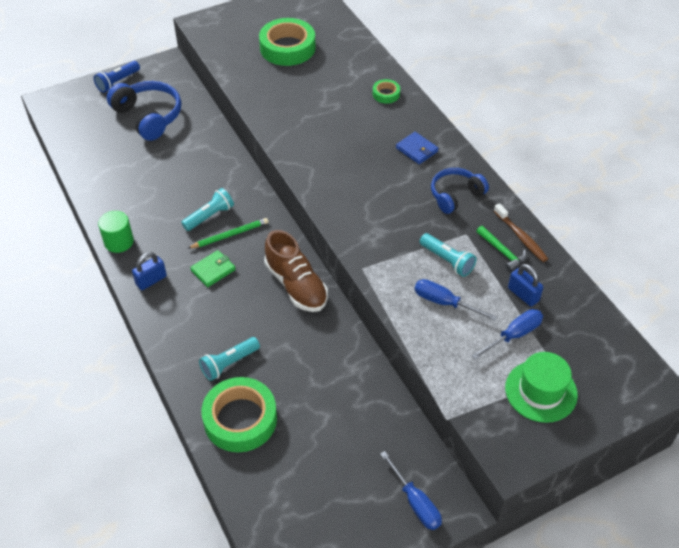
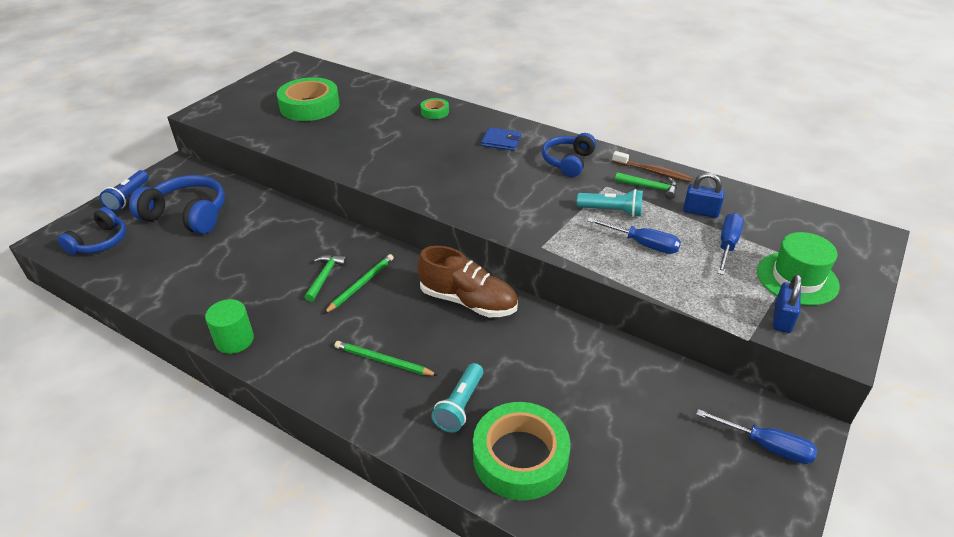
camera: 30 degrees left, 10 degrees down
(78, 117) = (100, 242): none -> blue headphones
(151, 280) = (303, 362): blue padlock -> blue padlock (782, 318)
(203, 305) = (383, 361): none -> green pencil
(210, 216) = (325, 276): turquoise flashlight -> green hammer
(213, 270) = (368, 323): green wallet -> none
(444, 302) = (643, 244): blue screwdriver -> blue screwdriver turned 150 degrees counterclockwise

